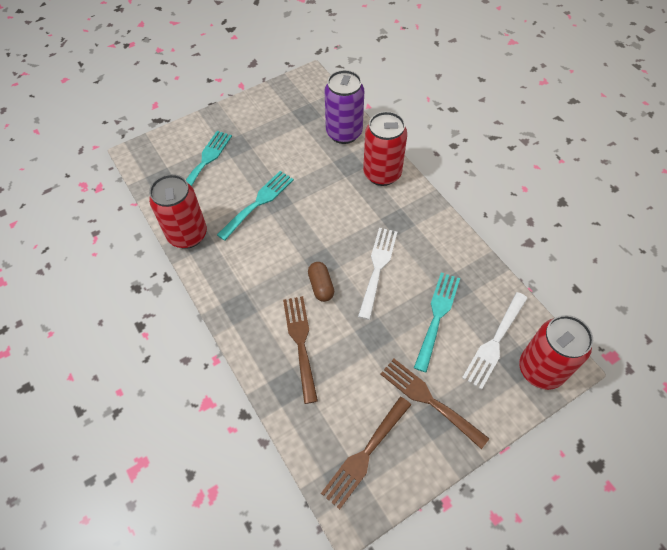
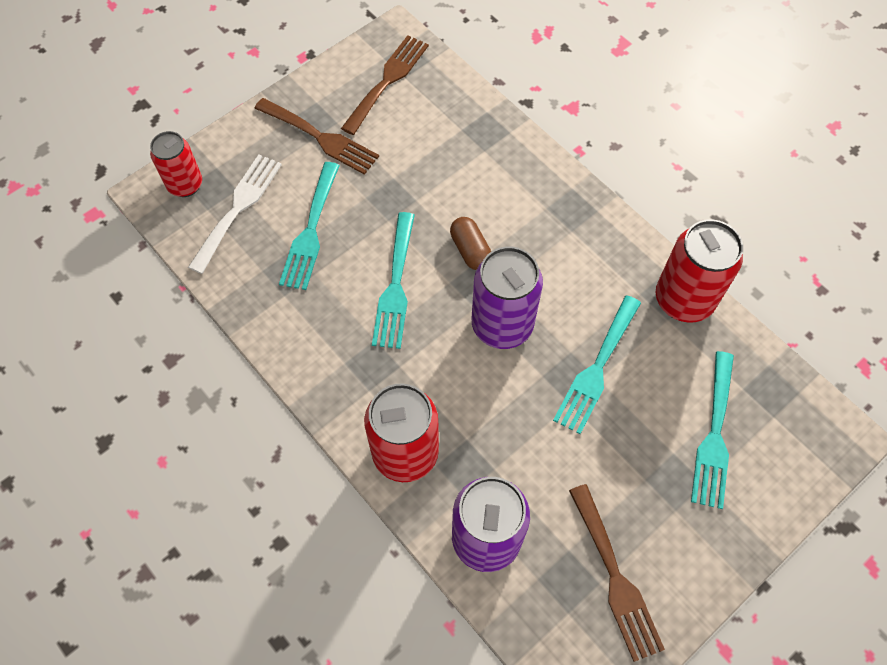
camera: 170 degrees right, 5 degrees up
(300, 342) = (481, 178): brown fork -> brown fork (615, 578)
(310, 234) = (502, 325): none -> purple can
(377, 268) = (395, 286): white fork -> turquoise fork
(540, 369) = (185, 185): red can -> red can, size x0.64

